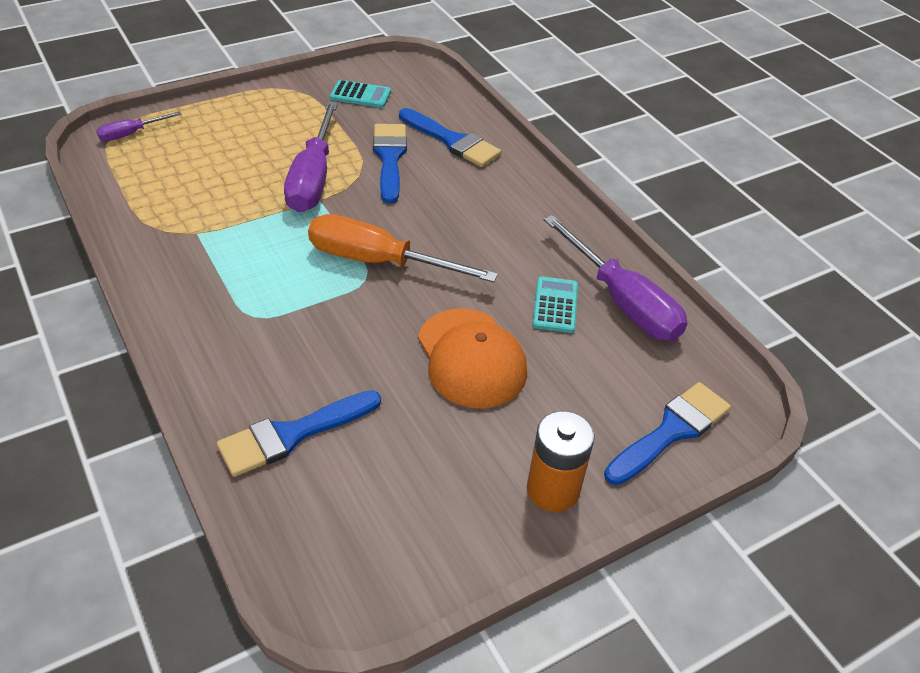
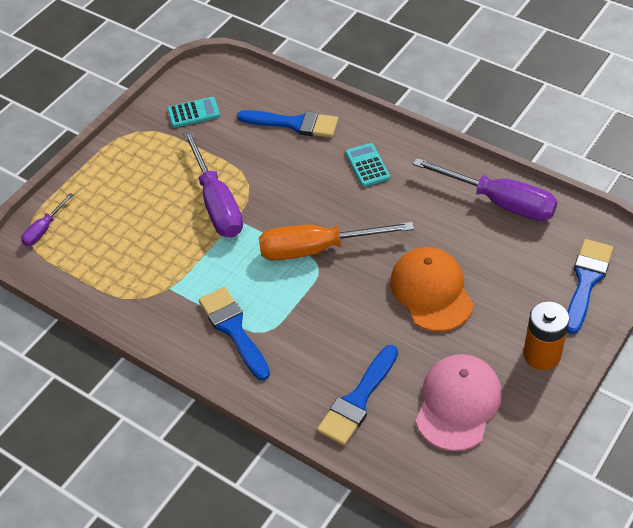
camera: 20 degrees left, 5 degrees up
(389, 158) = (259, 160): blue brush -> blue brush (233, 329)
(405, 496) = (458, 403): none -> pink cap
(471, 358) = (431, 291): orange cap -> orange cap turned 150 degrees counterclockwise
(555, 305) = (458, 226): turquoise calculator -> turquoise calculator (367, 165)

